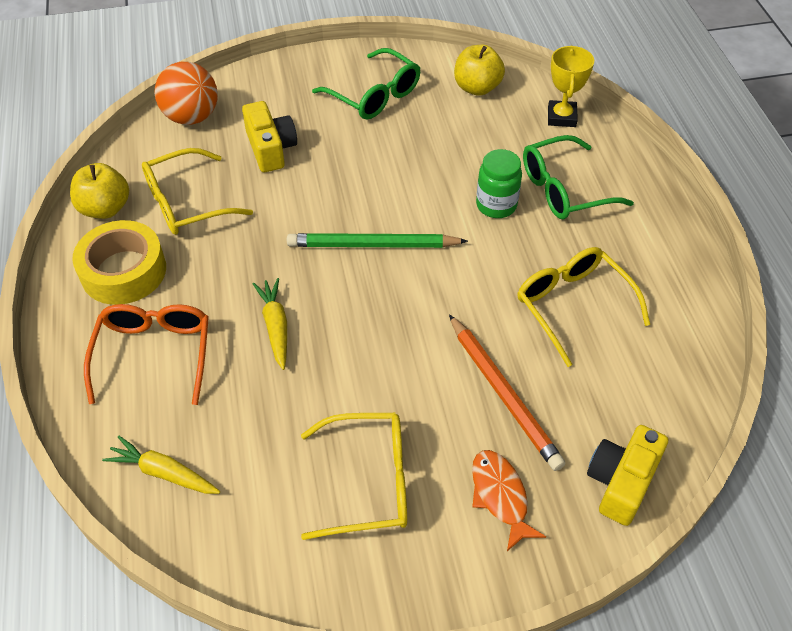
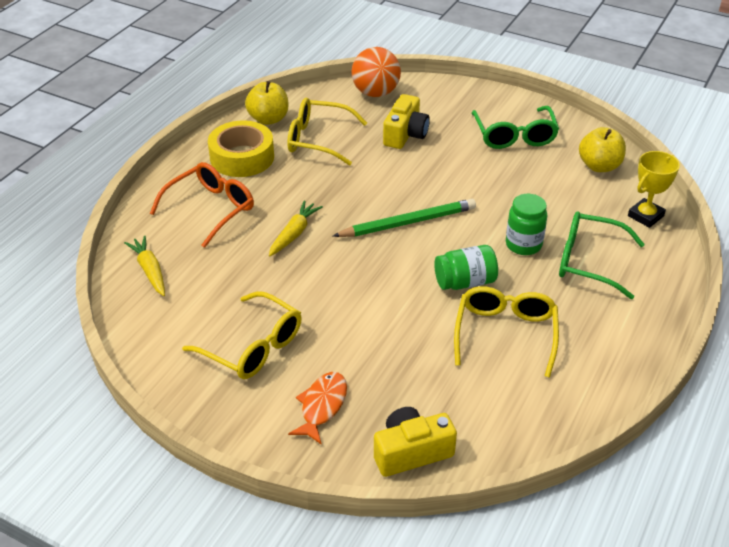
camera: 40 degrees right, 10 degrees down
(373, 245) = (408, 222): green pencil -> green pencil turned 120 degrees clockwise
(487, 275) = (465, 282): none -> green jar
(503, 394) = (392, 354): orange pencil -> none

